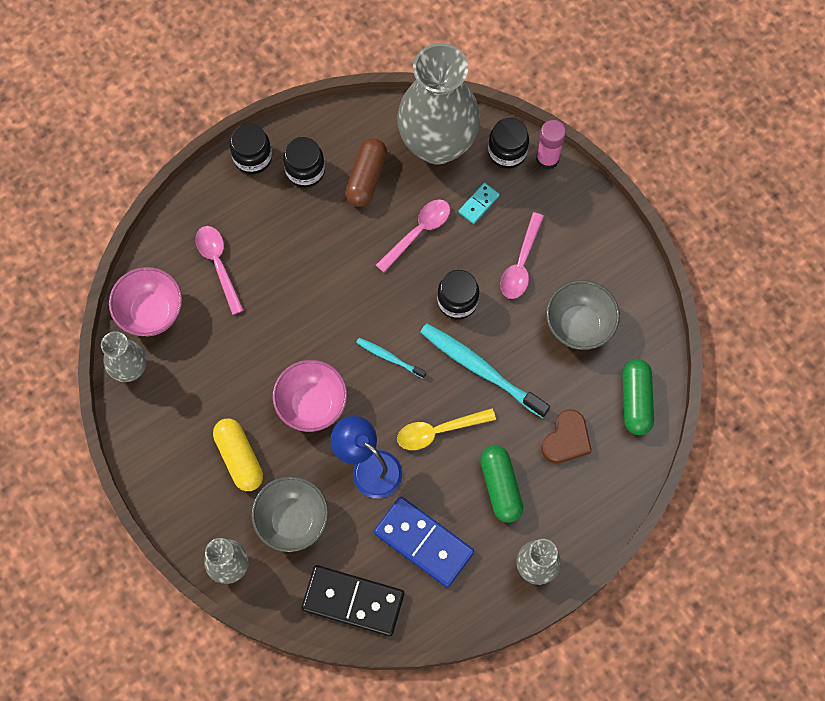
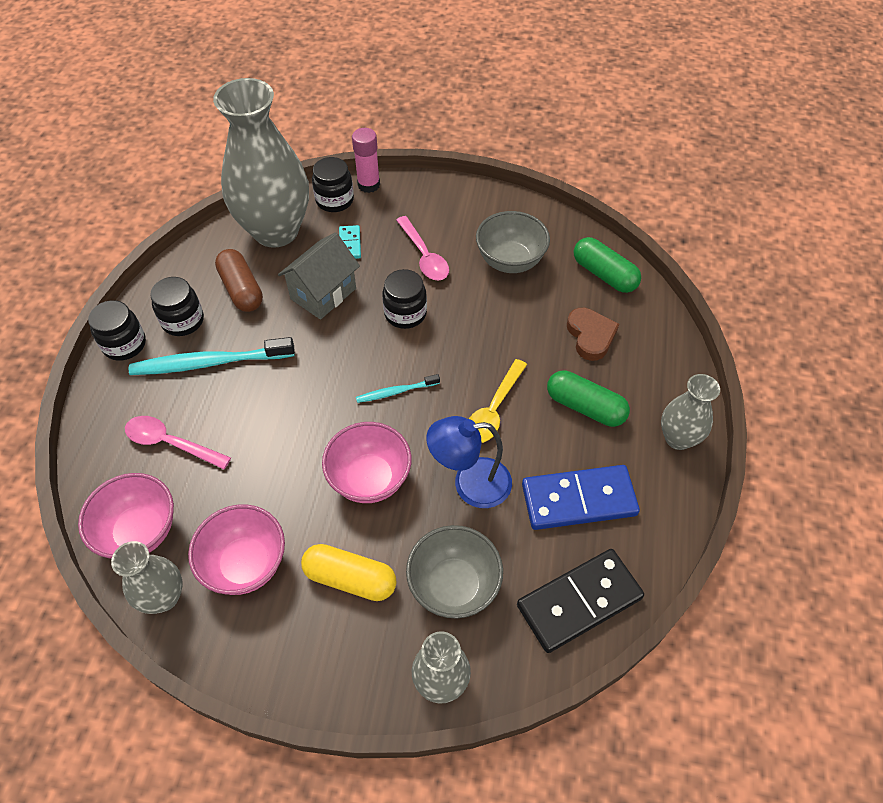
camera: 45 degrees left, 15 degrees down
(191, 391) = (245, 564): none -> pink bowl
(418, 232) = (323, 293): pink spoon -> grey house
(481, 369) = (476, 342): turquoise toothbrush -> turquoise toothbrush (210, 363)

